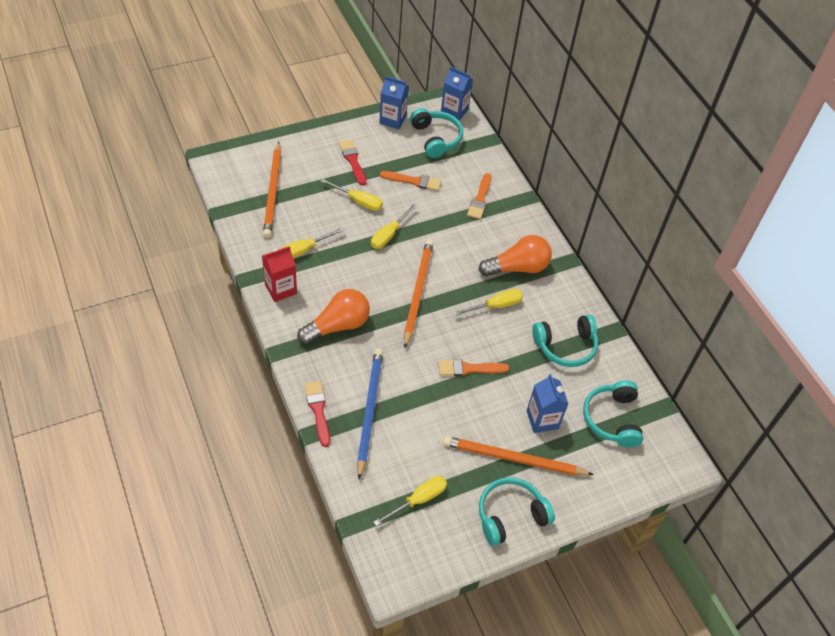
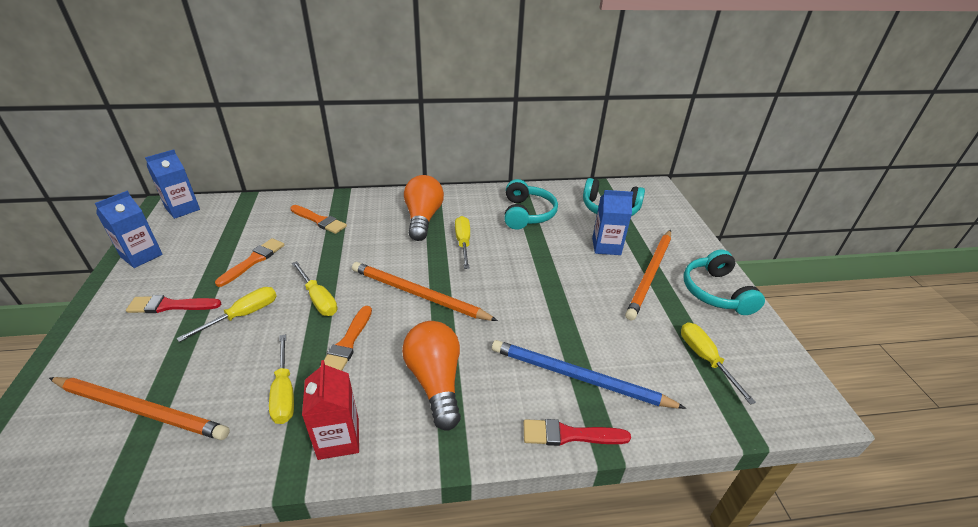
camera: 70 degrees left, 15 degrees down
(436, 138) = (207, 230): turquoise headphones -> none
(469, 369) = (536, 279): orange brush -> orange brush (347, 343)

